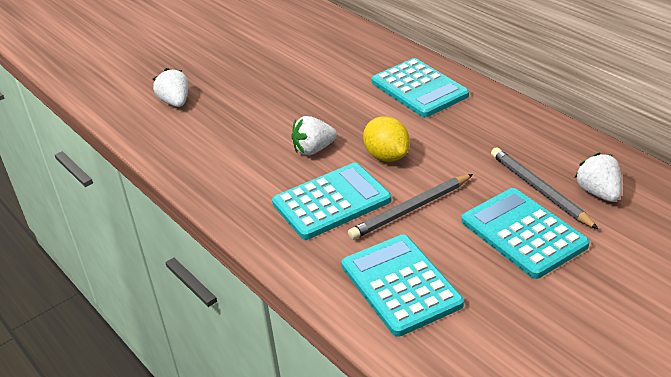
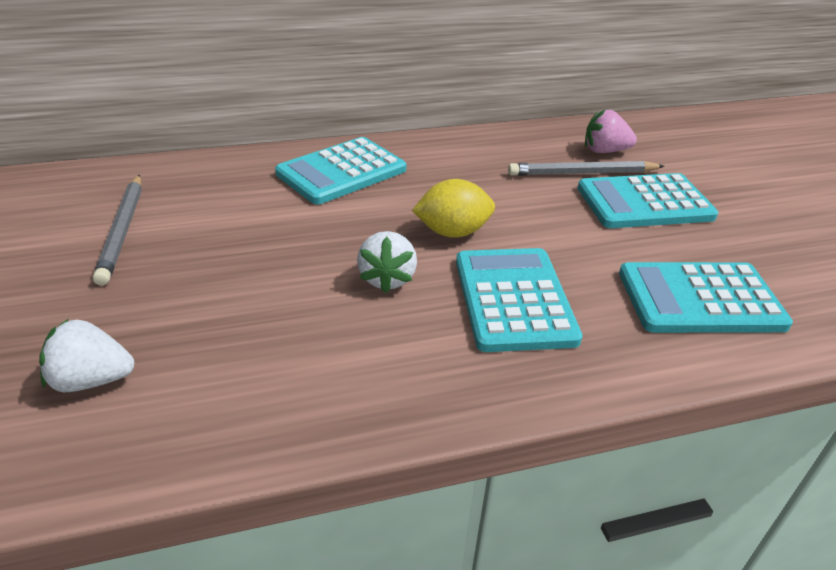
camera: 70 degrees left, 0 degrees up
(410, 210) = (567, 250): grey pencil -> grey pencil (123, 230)
(419, 89) = (341, 172): turquoise calculator -> turquoise calculator turned 150 degrees clockwise
(598, 193) = (604, 151): white strawberry -> pink strawberry

